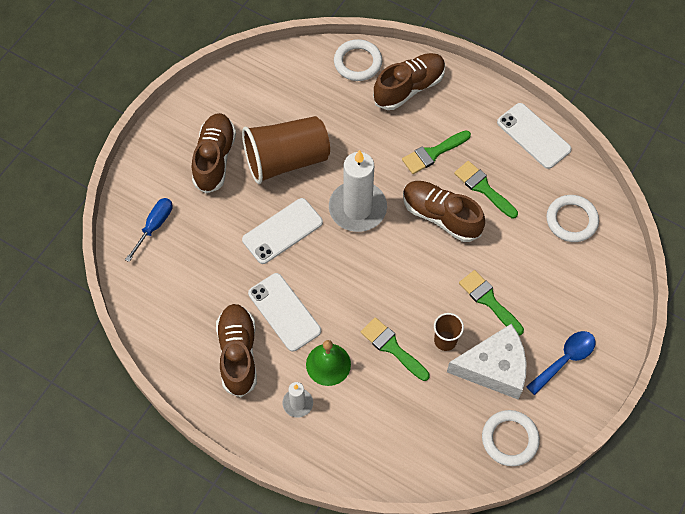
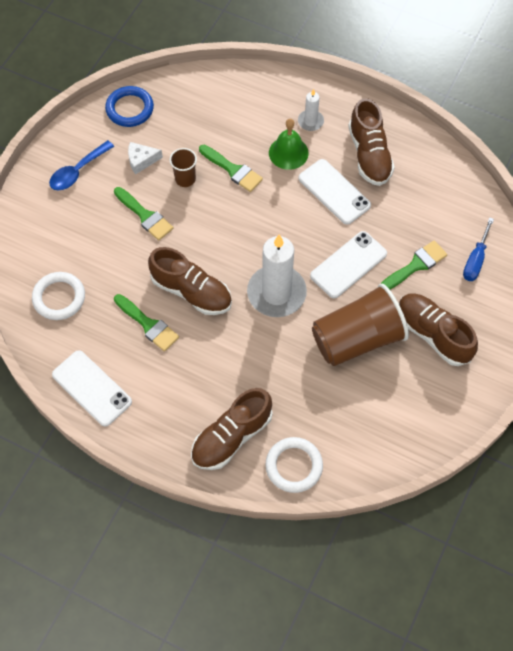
camera: 175 degrees right, 0 degrees up
(215, 159) = (433, 334): brown shoe -> brown shoe turned 135 degrees clockwise
(433, 153) = (201, 359): green brush -> green brush (416, 265)
(494, 368) = (141, 160): white cheese -> white cheese, size x0.50
(510, 439) = (130, 109): white ring -> blue ring

